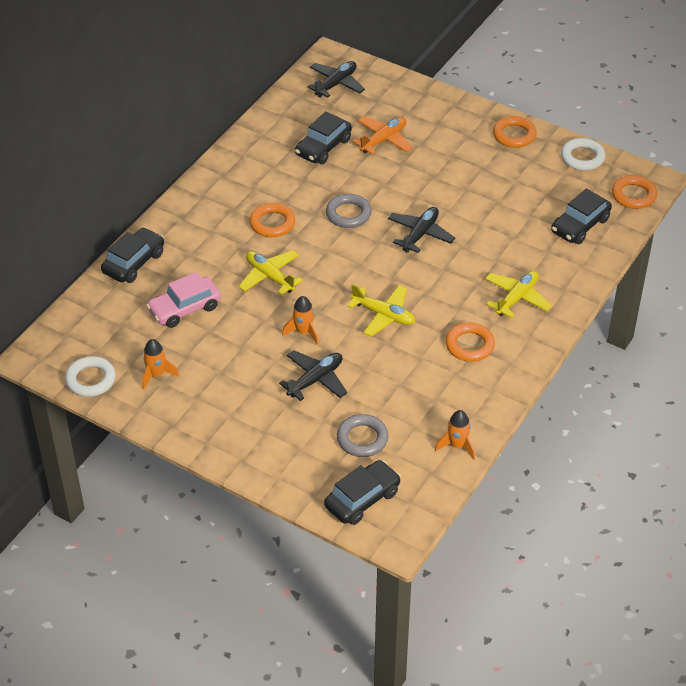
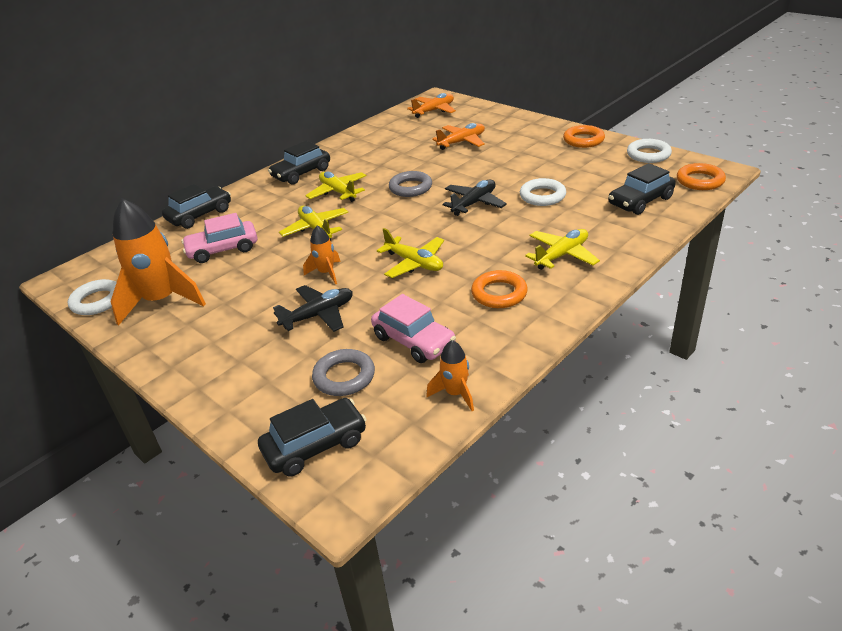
camera: 15 degrees right, 10 degrees down
(156, 375) = (161, 301): orange rocket -> orange rocket, size x2.04
(272, 223) = (338, 192): orange ring -> yellow plane
(323, 147) = (407, 146): black car -> black car (301, 173)
(336, 84) = (434, 111): black plane -> orange plane
(409, 400) = (414, 341): none -> pink car
(486, 222) = (542, 196): none -> white ring

